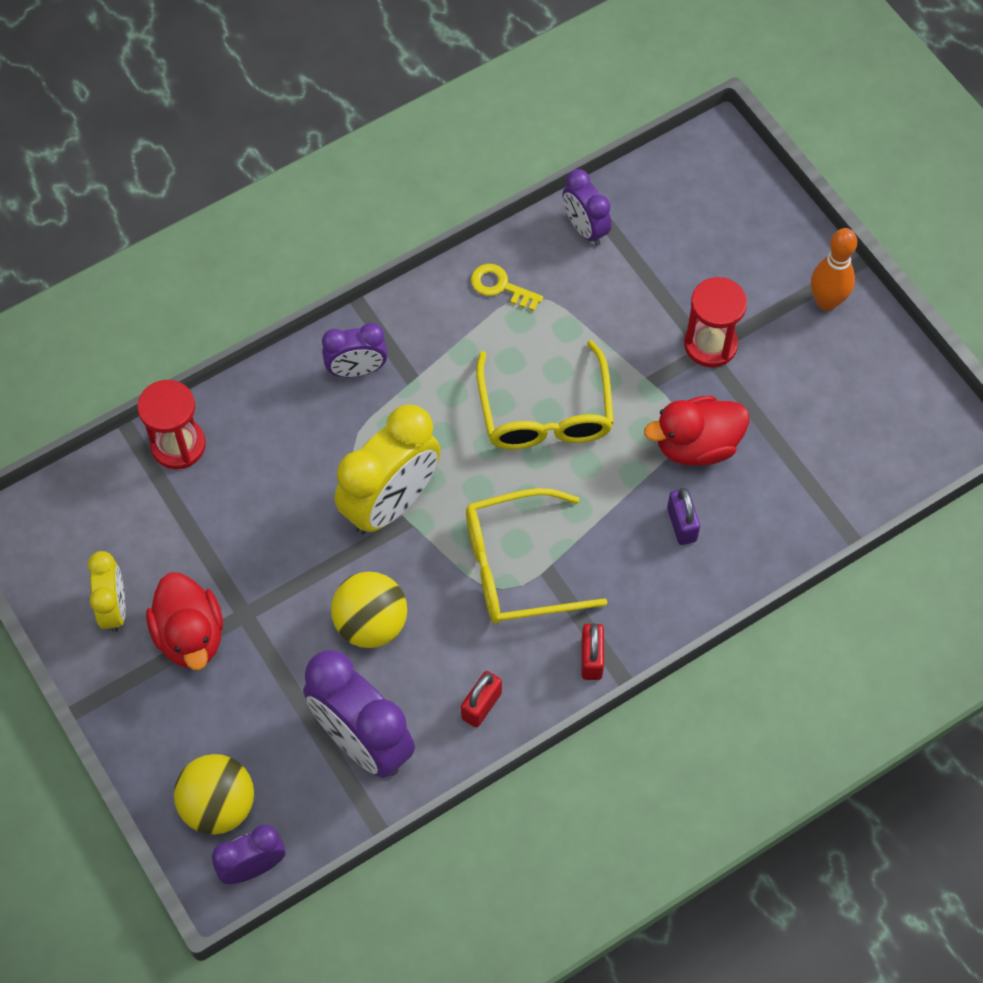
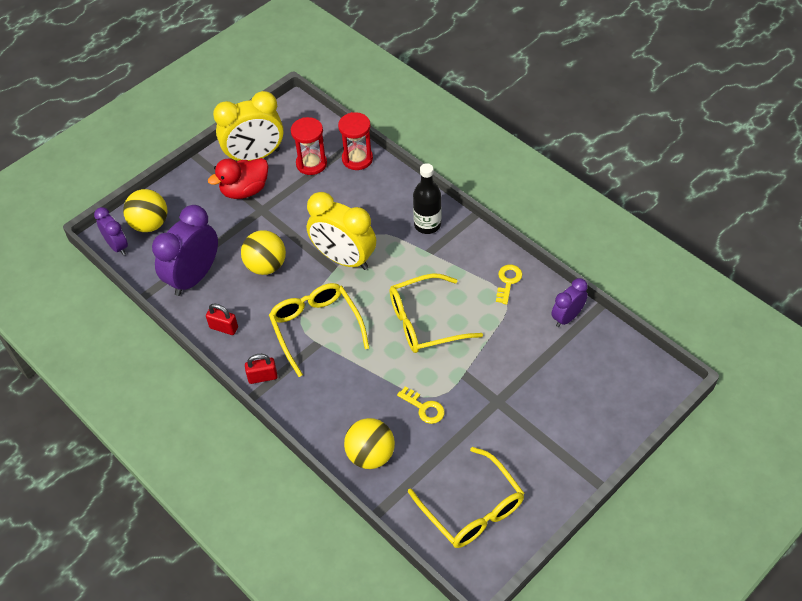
camera: 80 degrees right, 10 degrees down
(114, 608) = (255, 156): yellow clock -> yellow clock, size x1.78
(357, 370) = (427, 225): purple clock -> black bottle
(681, 524) = (364, 409): purple padlock -> none
(696, 445) = (424, 408): red duck -> yellow key
(710, 344) = (502, 403): red hourglass -> red hourglass (311, 163)
(760, 530) = (370, 455): none -> yellow ball
(826, 302) = (560, 468): orange bowling pin -> none
(867, 420) = (472, 508): none -> yellow glasses

